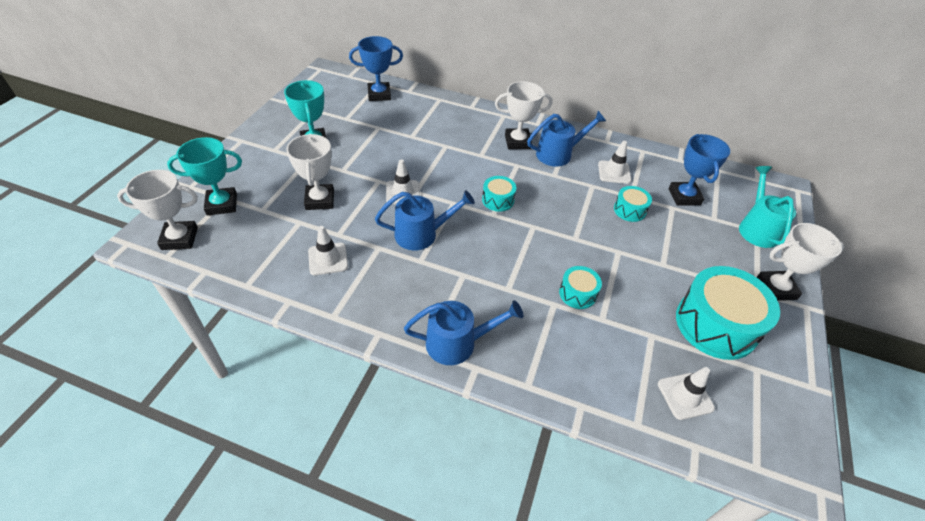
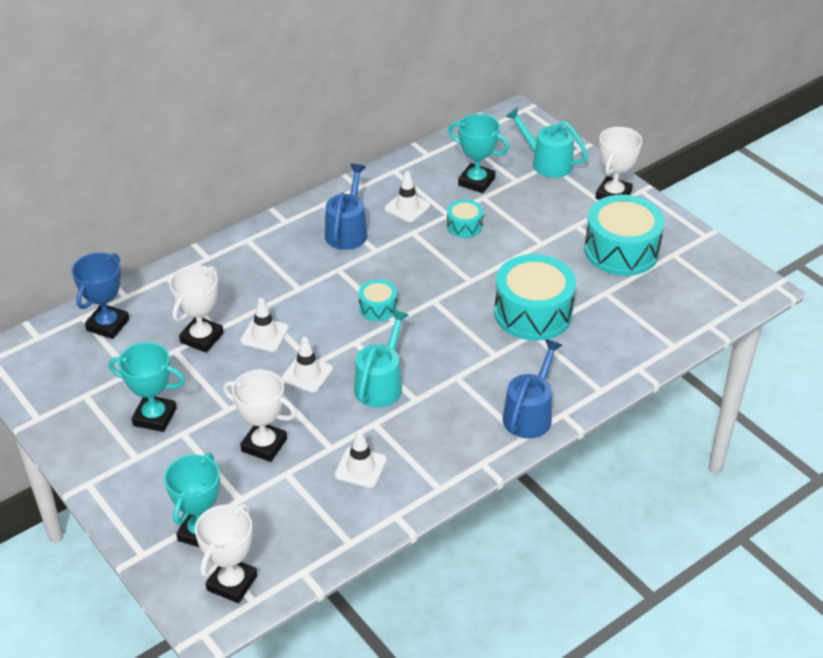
camera: 55 degrees left, 5 degrees down
(421, 234) = (381, 384): blue watering can -> turquoise watering can
(517, 142) = (302, 251): white trophy -> white trophy (202, 338)
(577, 293) = (533, 313): turquoise drum -> turquoise drum, size x2.05
(684, 197) = (476, 182): blue trophy -> turquoise trophy
(685, 396) = (668, 306): white traffic cone -> white traffic cone (264, 335)

